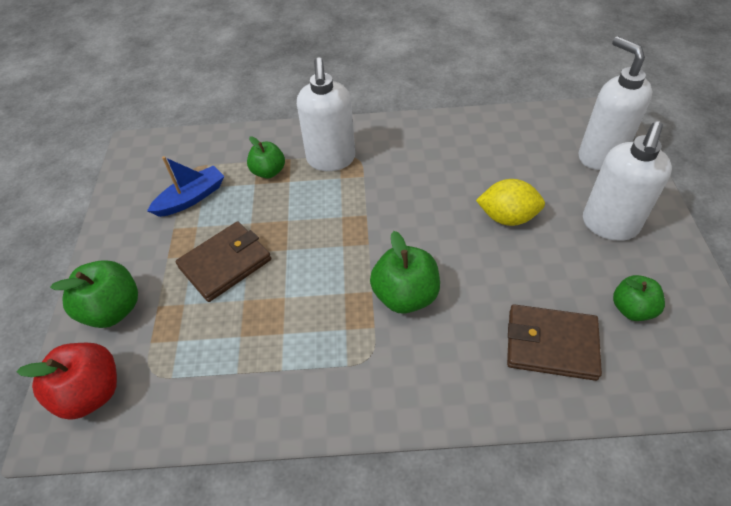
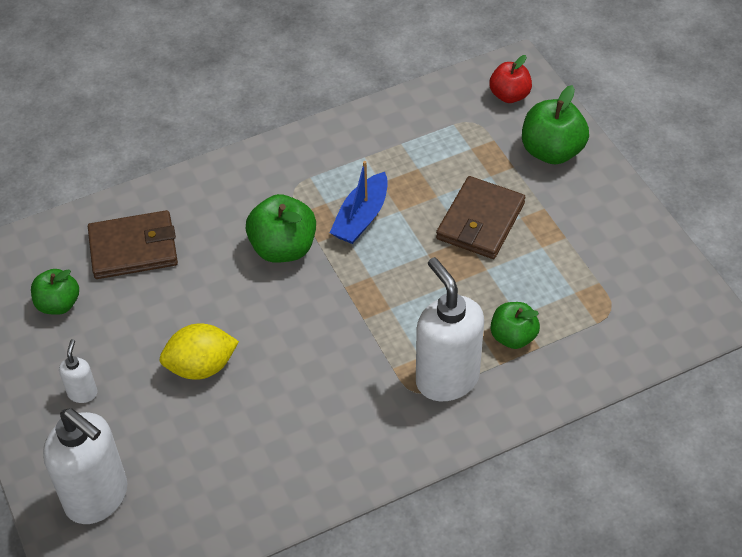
camera: 155 degrees right, 0 degrees up
(91, 392) = (509, 95): red apple -> red apple, size x0.66
(191, 198) = (577, 275): blue boat -> blue boat (361, 217)
(609, 225) = (83, 393): white soap dispenser -> white soap dispenser, size x0.46

